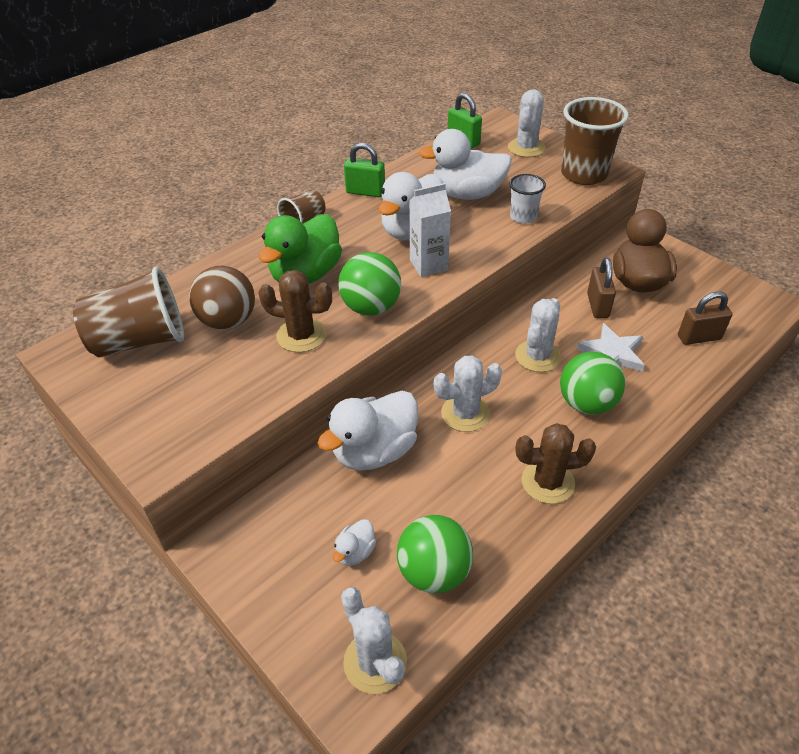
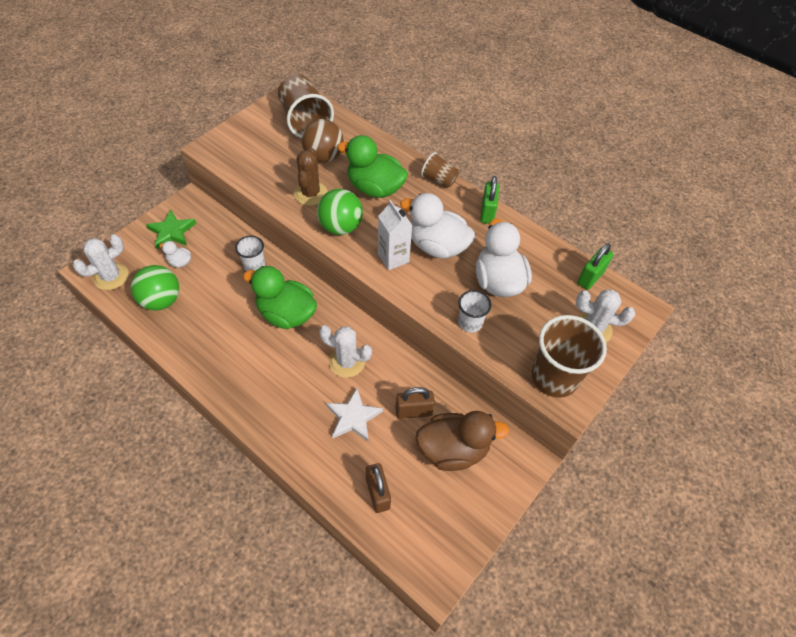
camera: 80 degrees right, 10 degrees up
(284, 570) = (172, 232): none -> green star
(374, 451) = (254, 265): white duck -> white cup
(465, 413) = (286, 314): white cactus -> green duck
(547, 482) = (223, 363): brown cactus -> none
(586, 403) = (296, 393): green ball -> none

